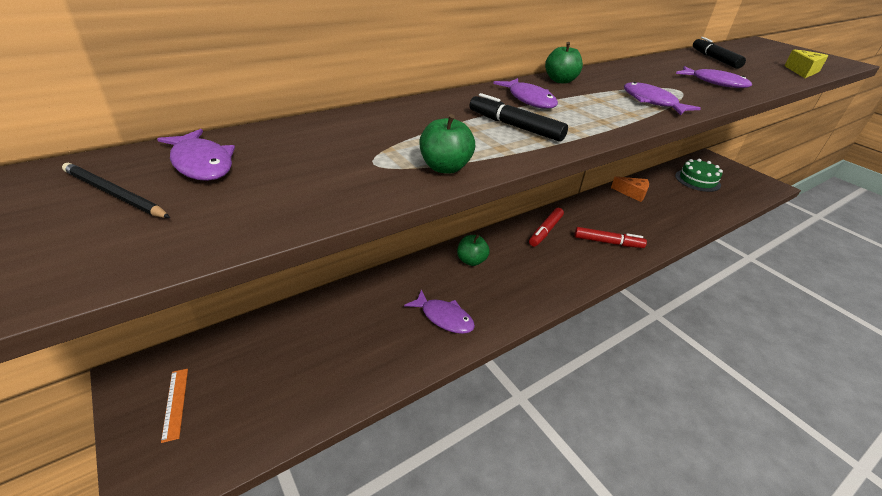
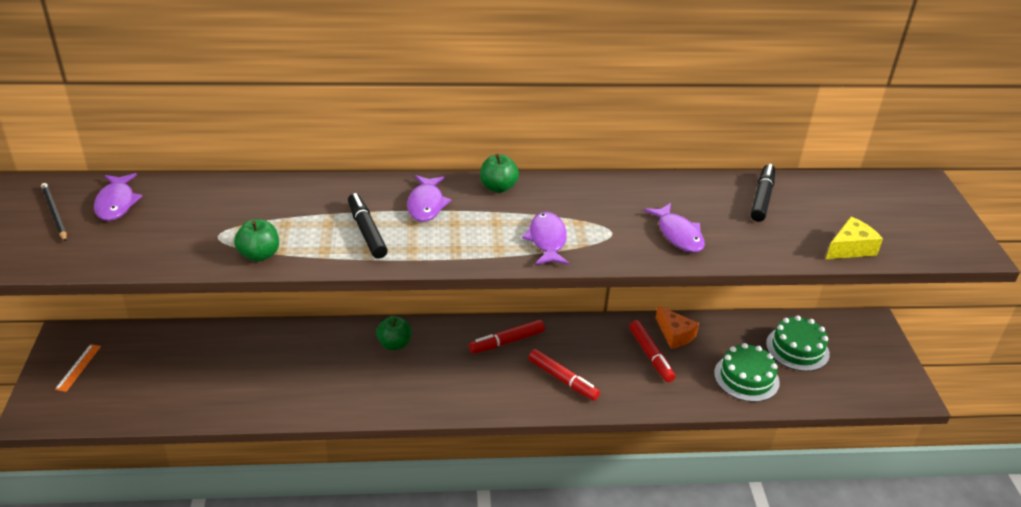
camera: 30 degrees right, 0 degrees up
(444, 317) = (316, 386): purple fish -> none
(636, 209) = (651, 355): none -> red marker
(697, 204) = (746, 378): none -> green cake

